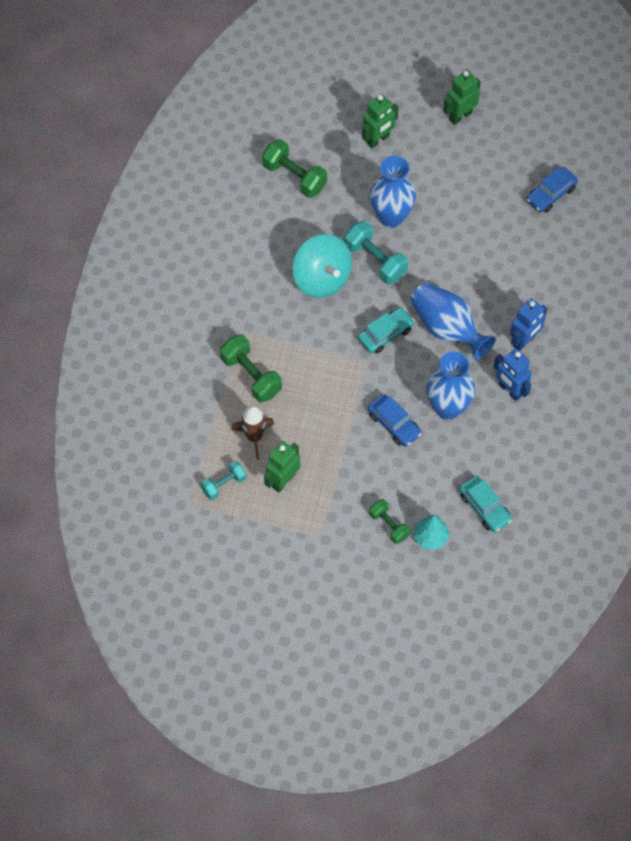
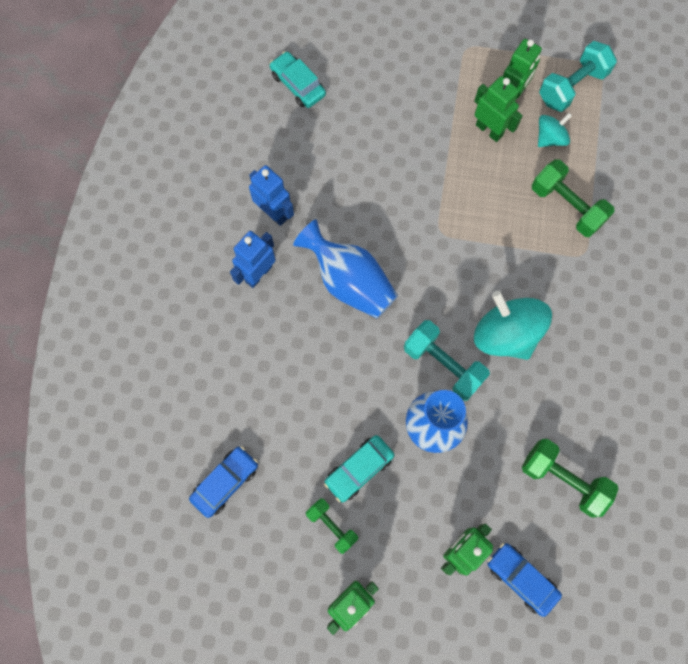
camera: 175 degrees right, 10 degrees up
(224, 484) = (572, 87): turquoise dumbbell -> turquoise dumbbell, size x1.60
(254, 437) = (550, 138): brown rocket -> turquoise spinning top
(309, 449) = (489, 130): none -> green robot
(385, 334) = (420, 269): turquoise car -> turquoise car (359, 469)
(389, 525) = (395, 60): green dumbbell -> green dumbbell (332, 526)
(394, 424) = (400, 164): blue car -> blue car (521, 578)
(430, 537) = (352, 51): turquoise tree -> none
(448, 408) = (342, 187): blue vase -> none

